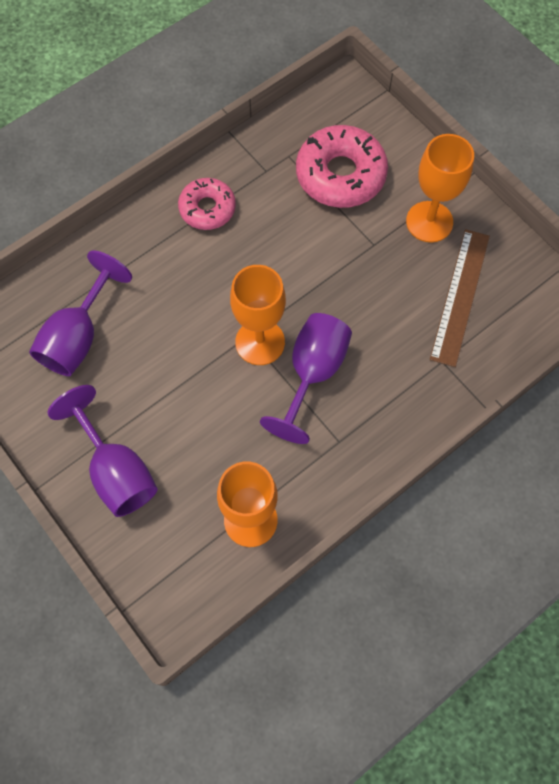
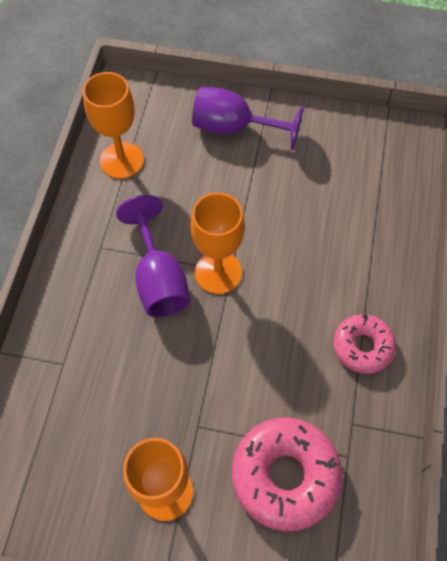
camera: 140 degrees right, 5 degrees down
(78, 336) = (346, 183): purple goblet -> none
(460, 296) = (85, 435): brown ruler -> none

